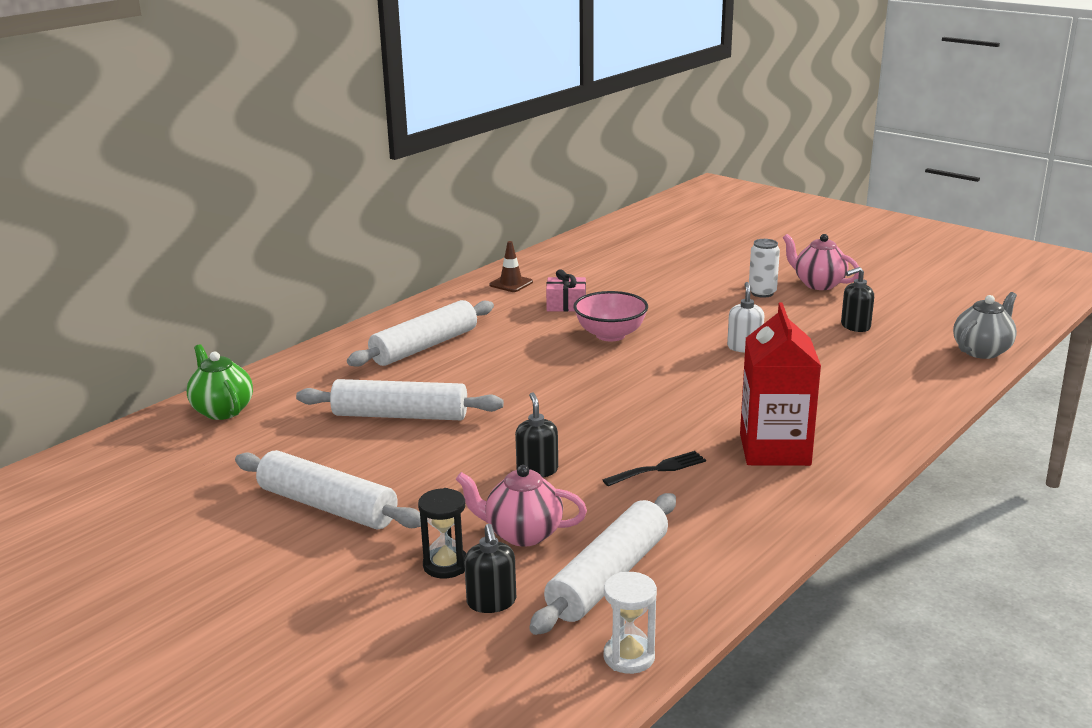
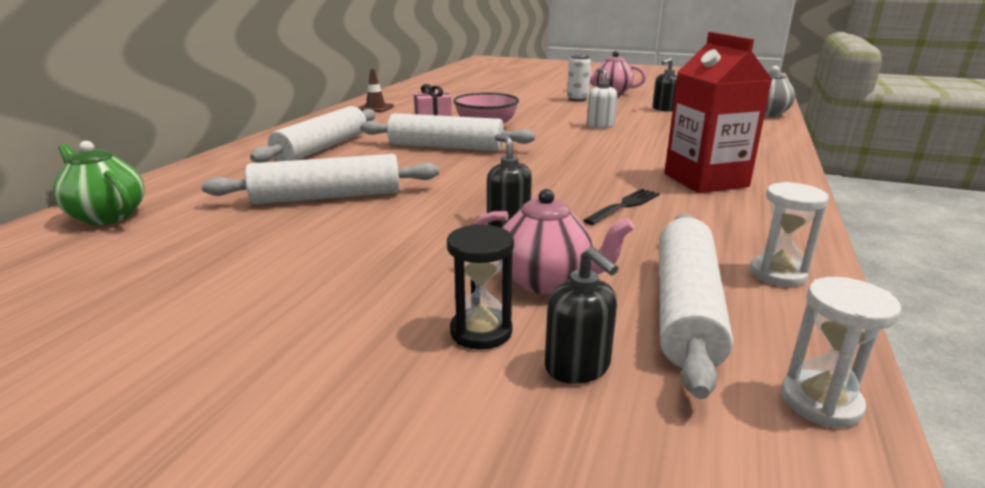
camera: 20 degrees left, 0 degrees up
(327, 506) = (281, 290): white rolling pin -> white rolling pin (446, 147)
(522, 534) = (545, 281): pink teapot -> pink teapot turned 150 degrees counterclockwise
(717, 563) = (777, 274): none -> white hourglass

